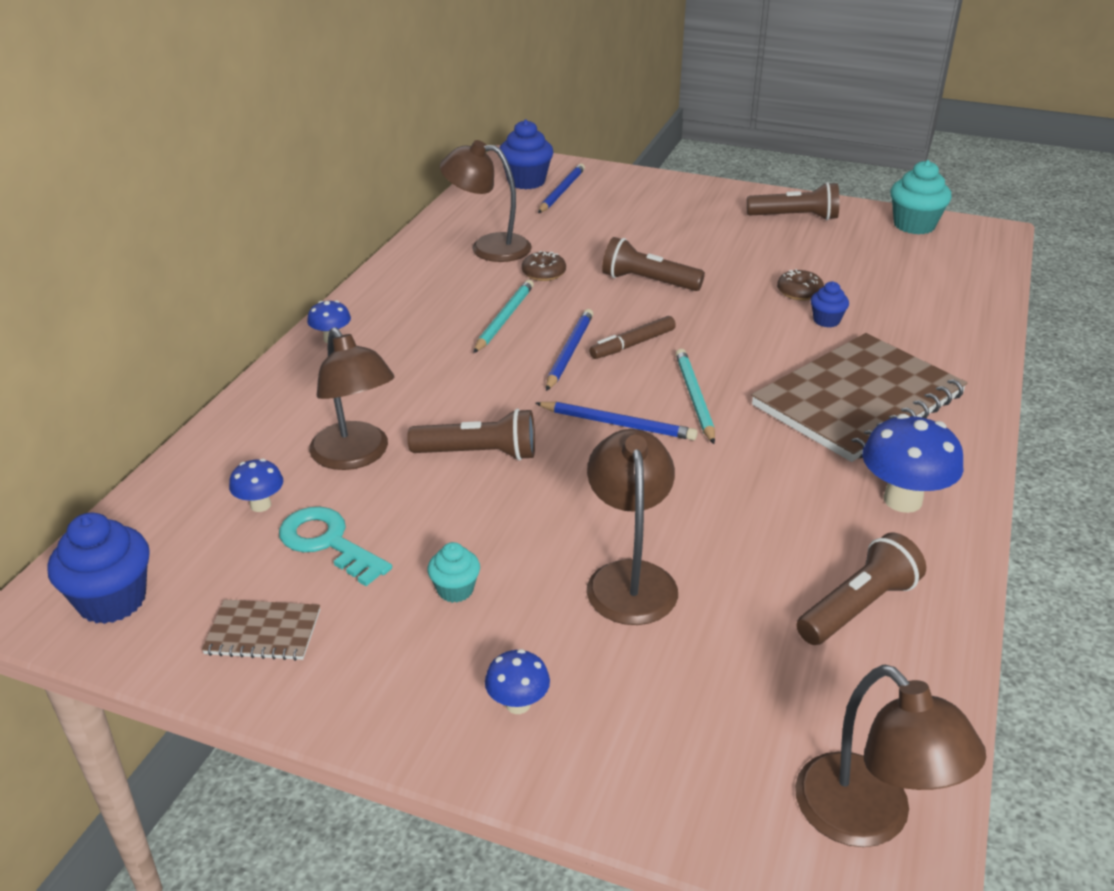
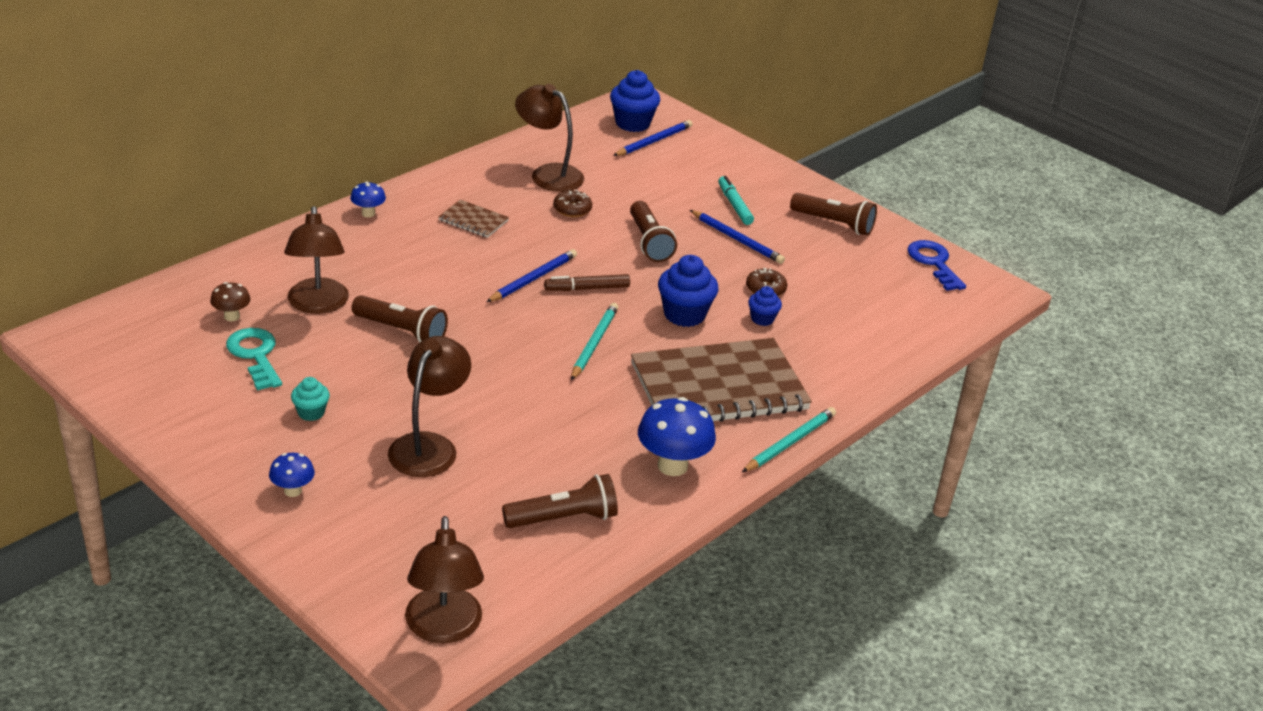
camera: 20 degrees right, 0 degrees up
(112, 600) = (102, 345): blue cupcake -> blue cupcake (684, 315)
(260, 505) = (232, 316): blue mushroom -> brown mushroom
(263, 632) = (176, 395): brown notebook -> brown notebook (473, 220)
(504, 319) = (507, 237): turquoise pencil -> turquoise pencil (790, 442)
(618, 424) = (518, 343): blue pencil -> blue pencil (737, 239)
(648, 282) = (649, 242): brown flashlight -> brown flashlight turned 150 degrees counterclockwise
(692, 226) = (734, 205): none -> turquoise marker
(914, 225) = (934, 263): turquoise cupcake -> blue key

